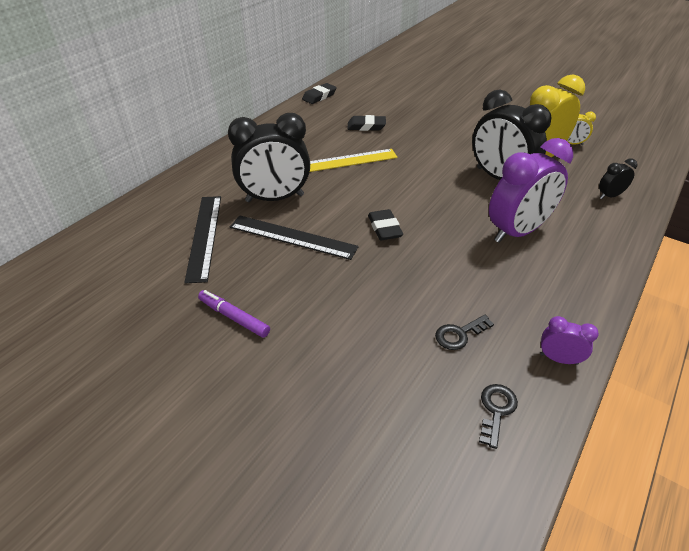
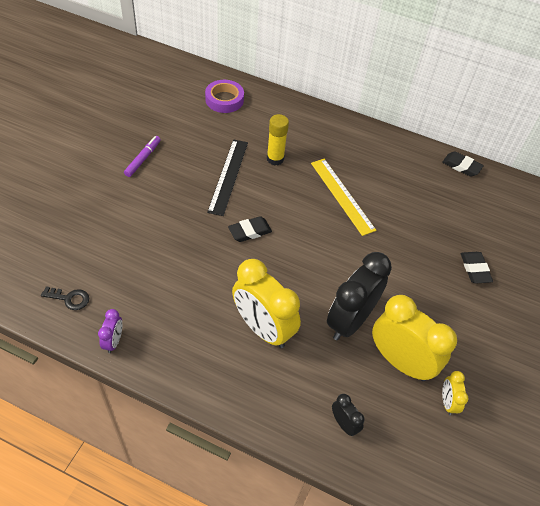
camera: 75 degrees right, 10 degrees up
(148, 228) = (224, 100): none -> purple tape
(204, 236) = (221, 129): black ruler -> none
(275, 198) = (275, 159): black clock -> yellow glue stick
(366, 126) = (414, 208): black eraser -> black eraser (475, 269)
(459, 334) = (135, 280): black key -> none
(517, 232) = (263, 328): purple clock -> yellow clock

